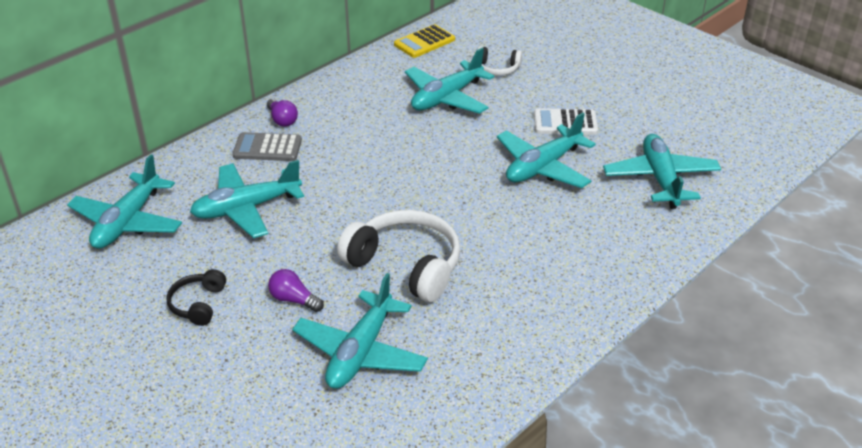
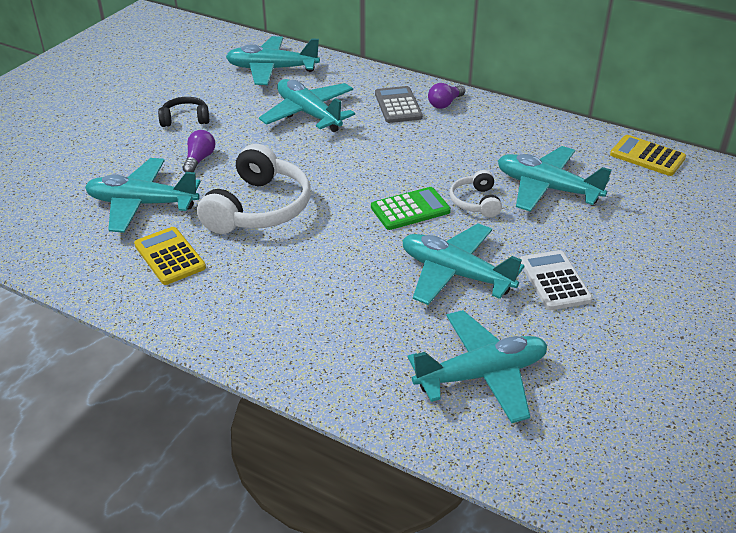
camera: 75 degrees right, 0 degrees up
(446, 173) = (410, 209): none -> green calculator
(463, 336) = (169, 256): none -> yellow calculator
(497, 69) = (633, 214): white headphones -> white headphones (475, 202)

